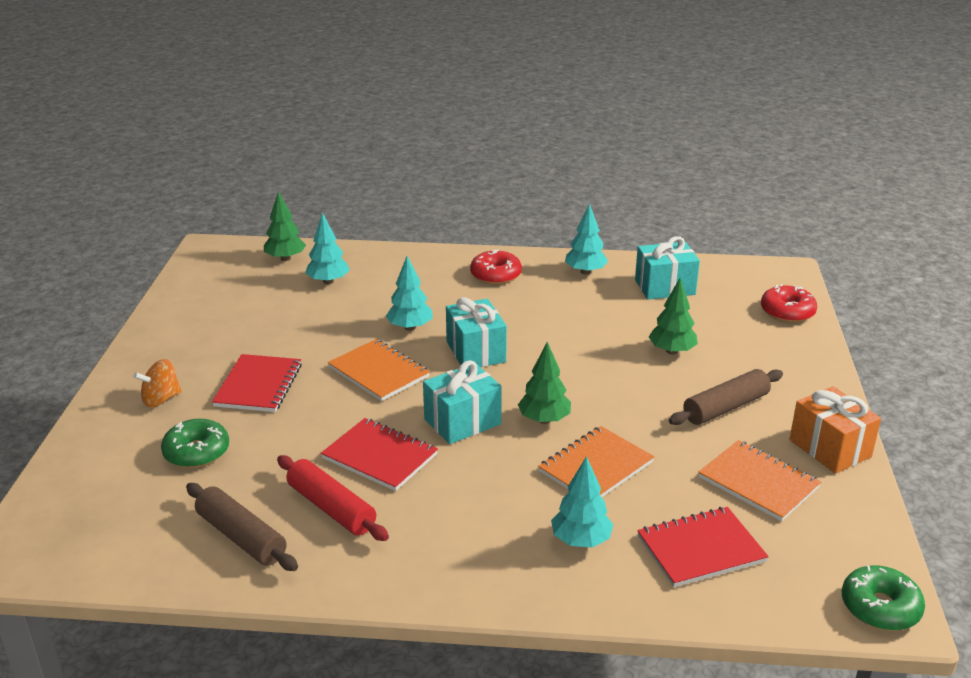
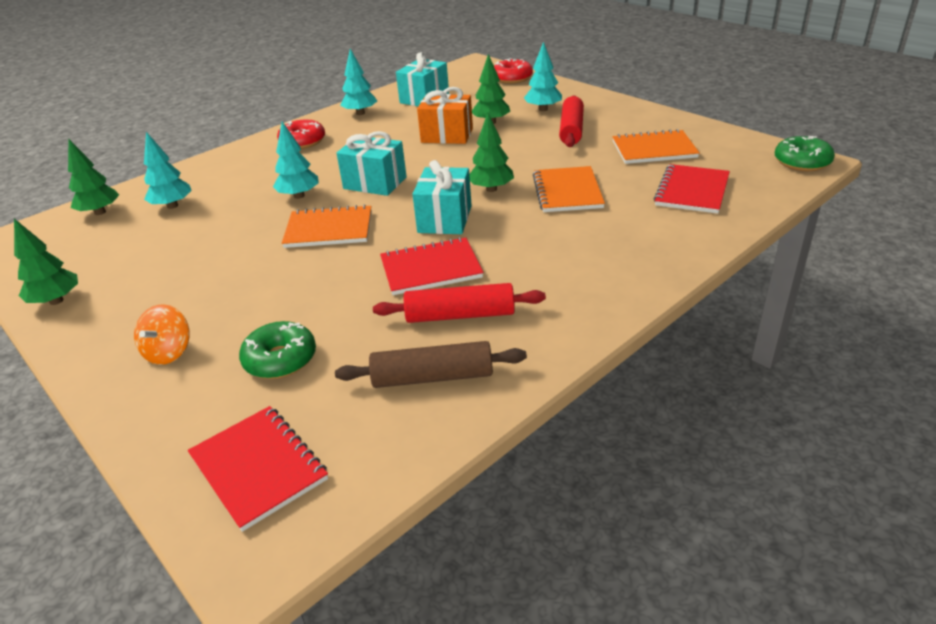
camera: 45 degrees left, 5 degrees up
(170, 316) = (56, 301): none -> green tree
(258, 385) = (245, 291): red notebook -> red notebook (258, 468)
(581, 540) = (634, 226): turquoise tree -> turquoise tree (543, 109)
(726, 407) = (571, 130): brown rolling pin -> red rolling pin
(830, 448) = (651, 119): orange gift -> orange gift (447, 135)

